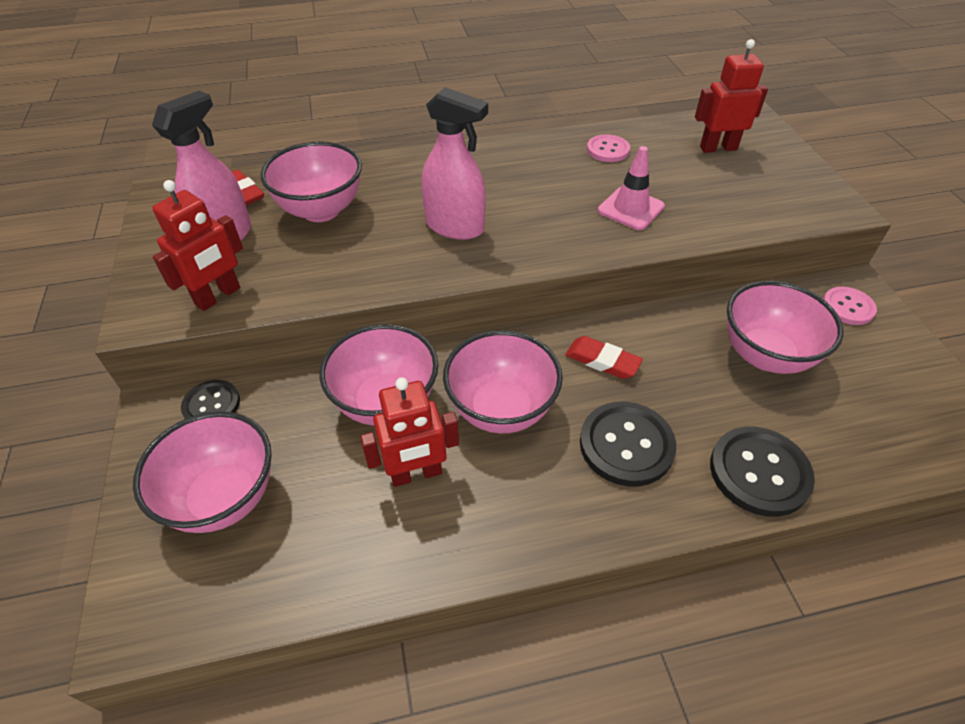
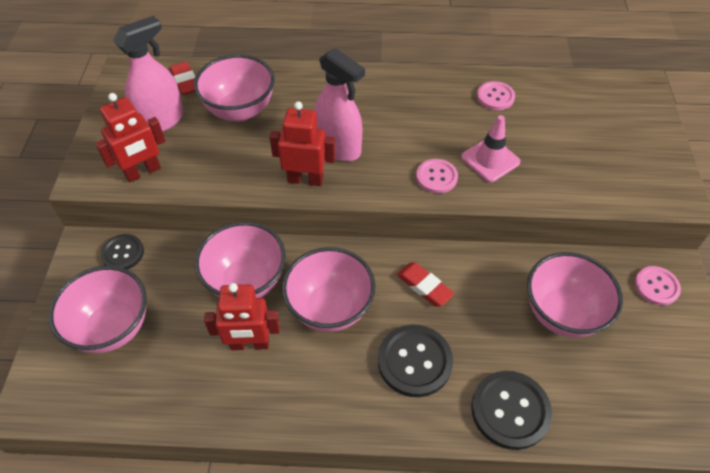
camera: 15 degrees right, 5 degrees up
(580, 236) = (436, 177): none -> pink button
(718, 148) = (595, 113): red robot -> red robot (305, 179)

